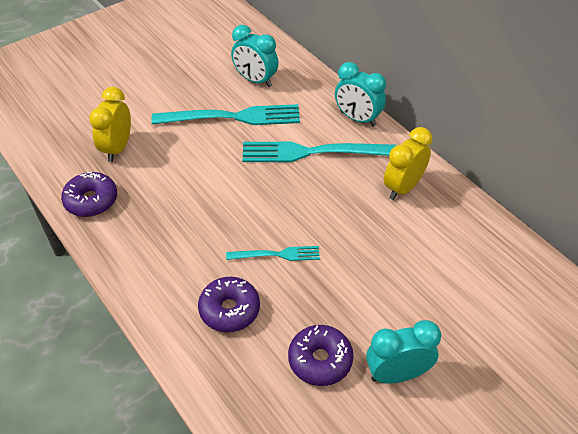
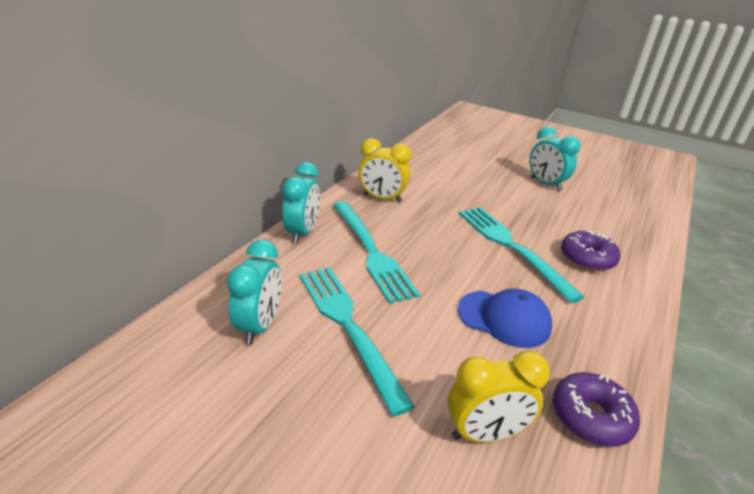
camera: 115 degrees left, 15 degrees down
(192, 200) = (504, 318): none -> blue cap
(278, 254) = (510, 246): turquoise fork -> turquoise fork, size x1.87
(320, 360) = (572, 211): purple donut -> none

